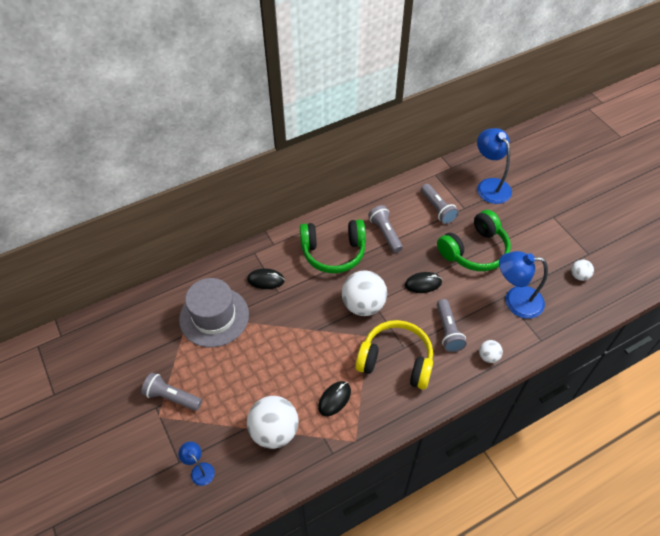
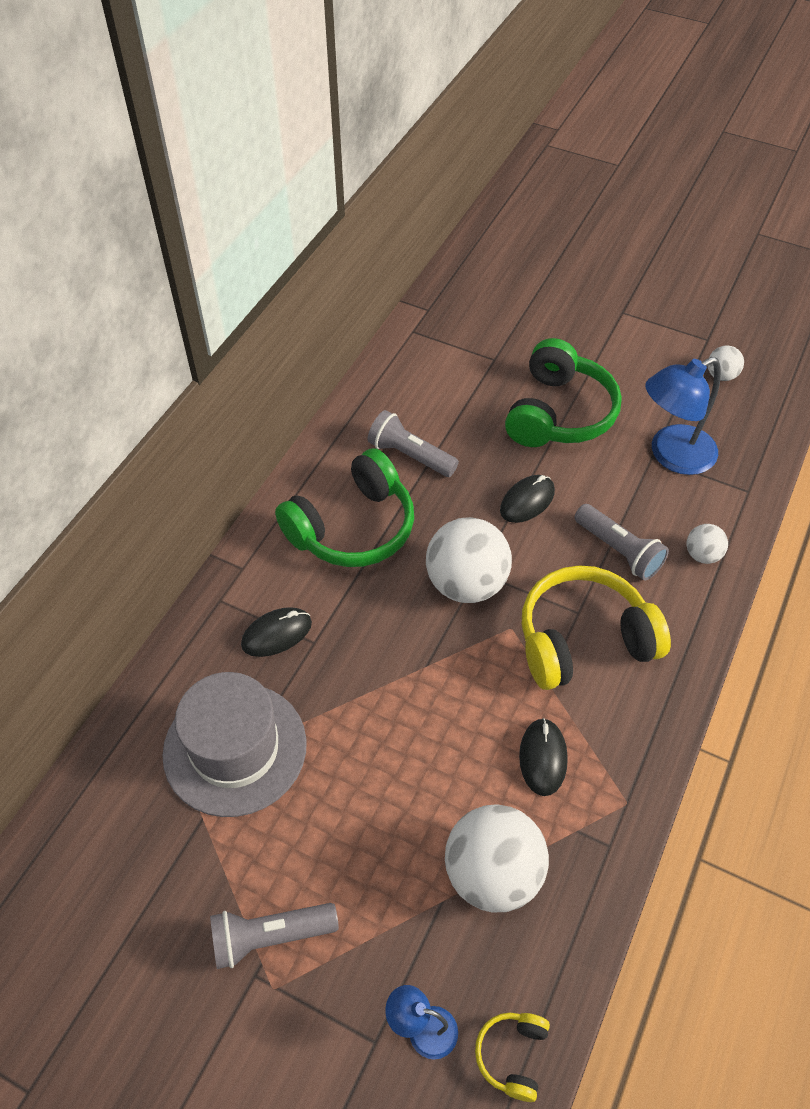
camera: 35 degrees left, 0 degrees up
(225, 504) = (512, 1055): none -> yellow headphones
(437, 209) = (458, 380): grey flashlight -> none
(489, 185) = (503, 310): blue lamp -> none

